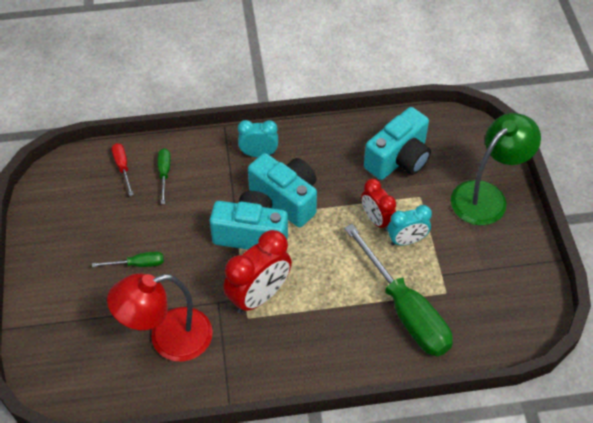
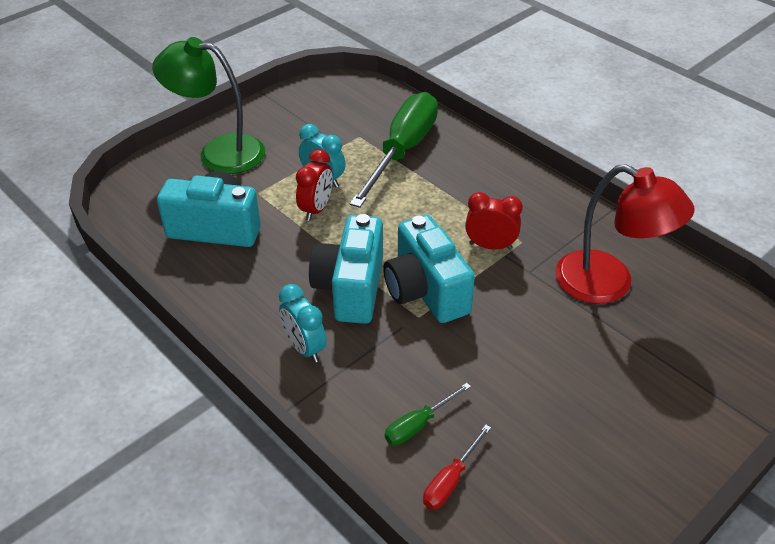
camera: 125 degrees left, 10 degrees down
(138, 264) = (562, 364): green screwdriver -> none
(259, 296) = (490, 246): red clock -> red clock, size x0.61

